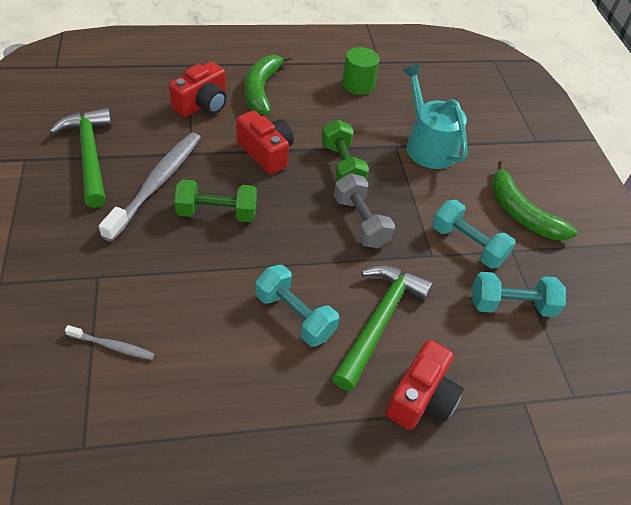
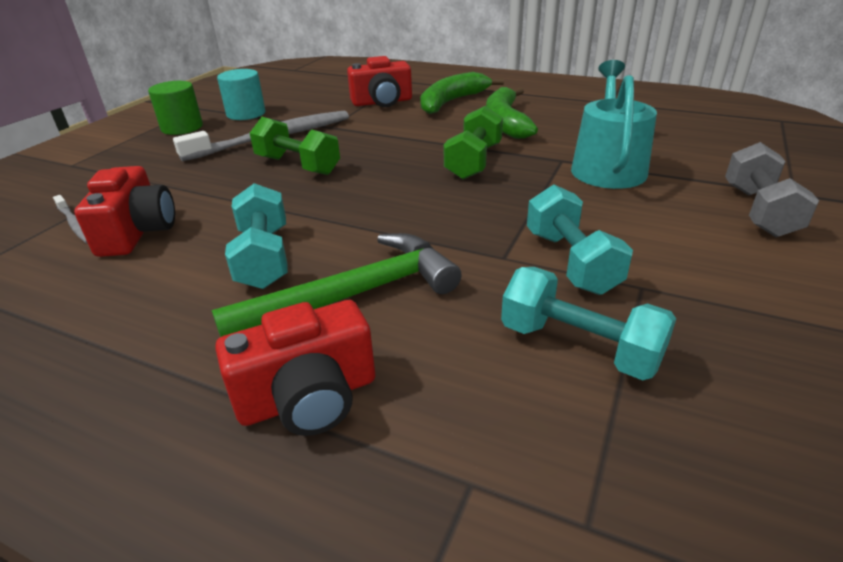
camera: 40 degrees right, 15 degrees down
(89, 155) = (246, 113): green hammer -> turquoise cylinder
(266, 153) = (402, 138): red camera -> red camera (137, 232)
(358, 85) = (565, 113): green cylinder -> green cylinder (182, 127)
(361, 222) = (442, 206): grey dumbbell -> grey dumbbell (759, 211)
(521, 213) = (699, 253): green banana -> green banana (505, 122)

